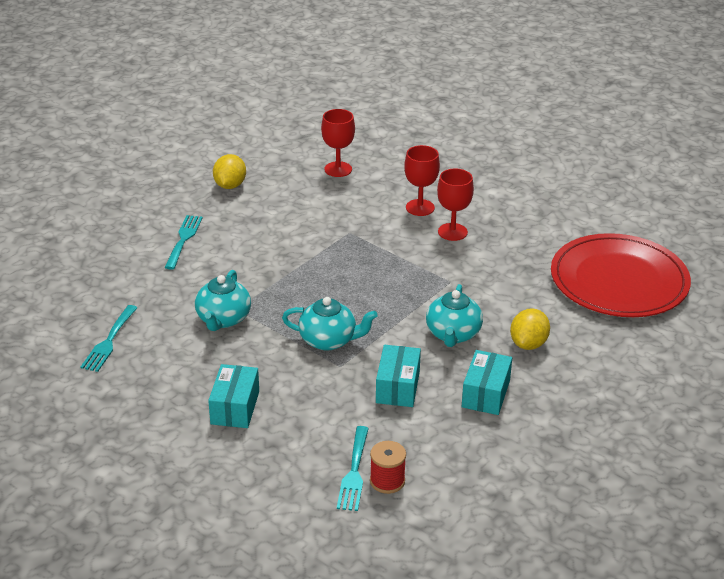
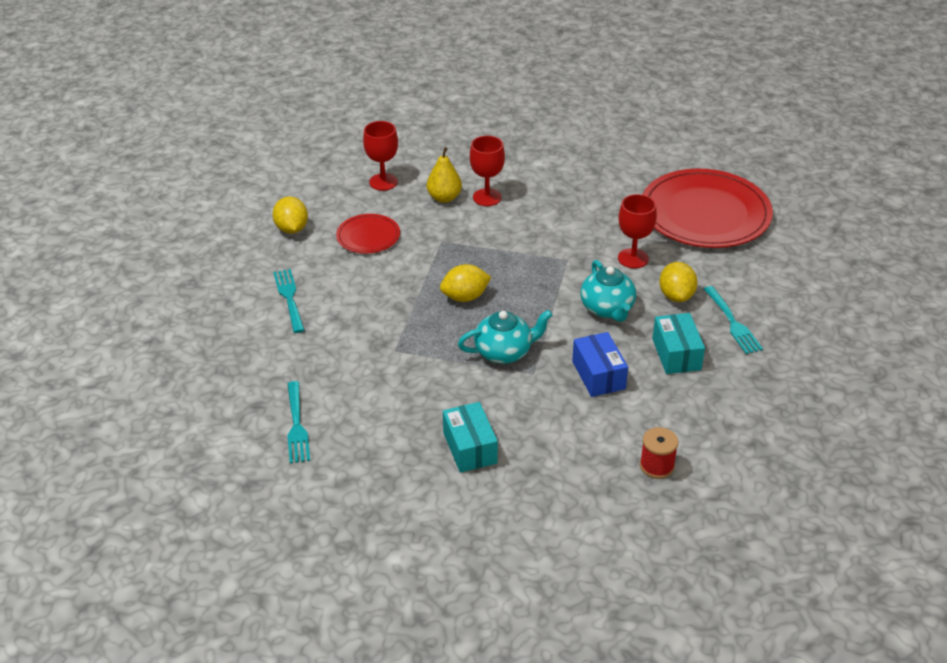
camera: 25 degrees left, 5 degrees up
(223, 319) = (391, 365): turquoise teapot -> none
(289, 210) = (368, 236): none -> red plate
(332, 284) = (465, 297): none -> yellow lemon
(354, 471) = (622, 468): turquoise fork -> turquoise fork (732, 322)
(381, 197) = (444, 198): none -> yellow pear
(397, 387) = (598, 375): turquoise box -> blue box
(452, 232) = (533, 212): red goblet -> red goblet (633, 258)

